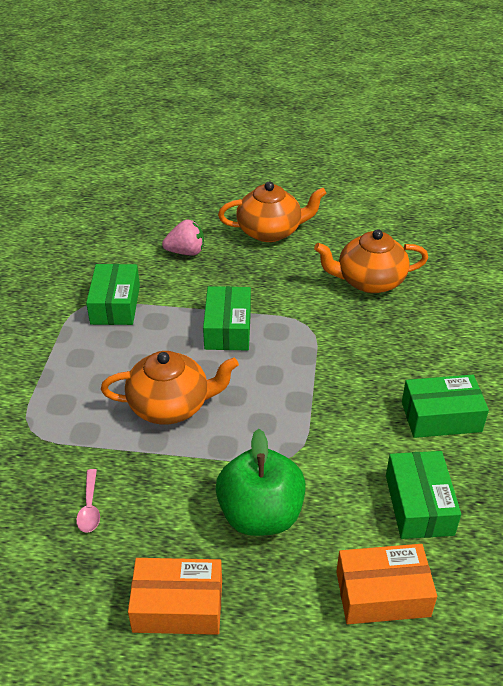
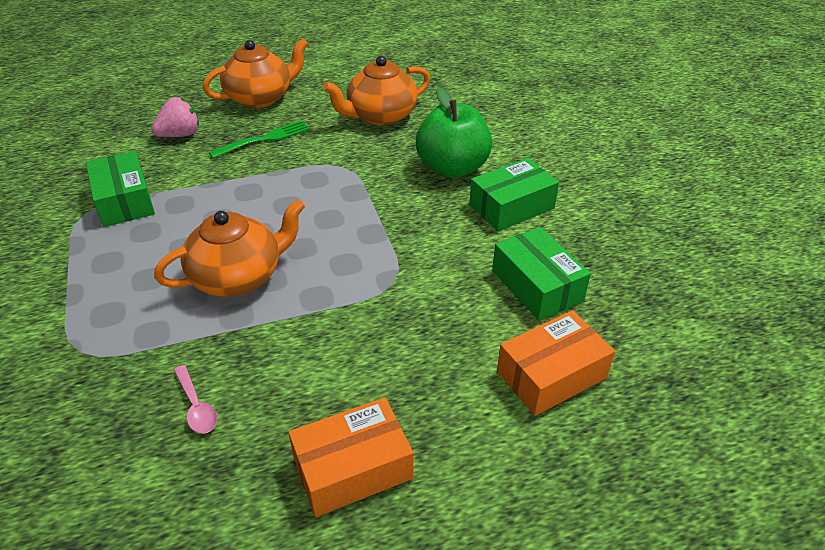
camera: 25 degrees left, 0 degrees up
(228, 328) = (263, 190): green box -> none
(252, 277) = (264, 139): none -> green fork
(260, 515) = (391, 347): green apple -> green apple (452, 168)

